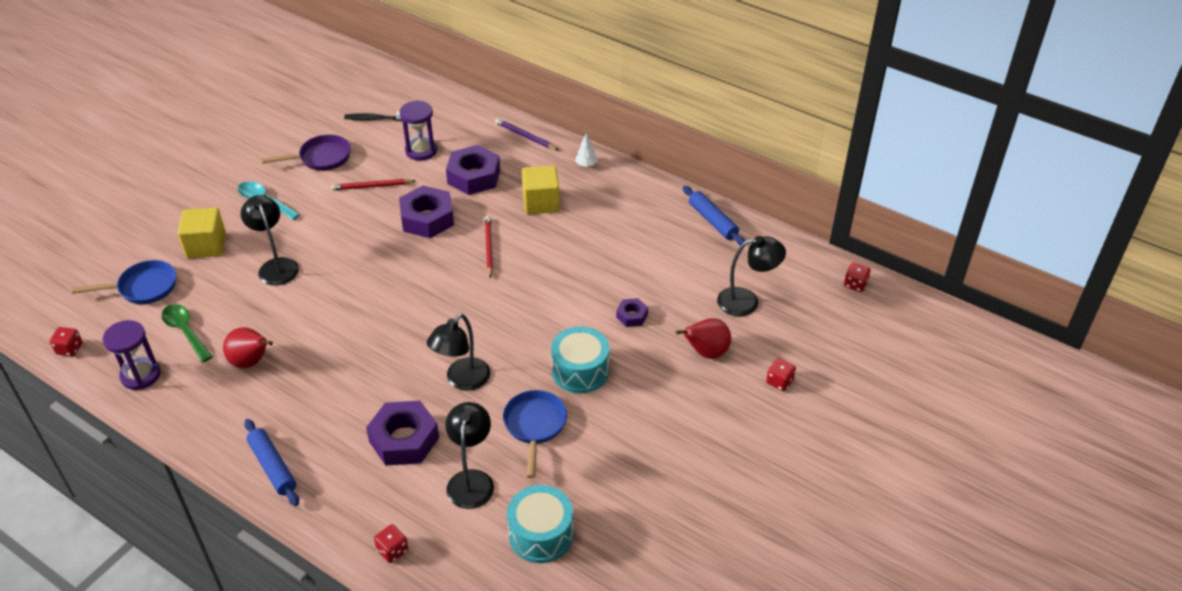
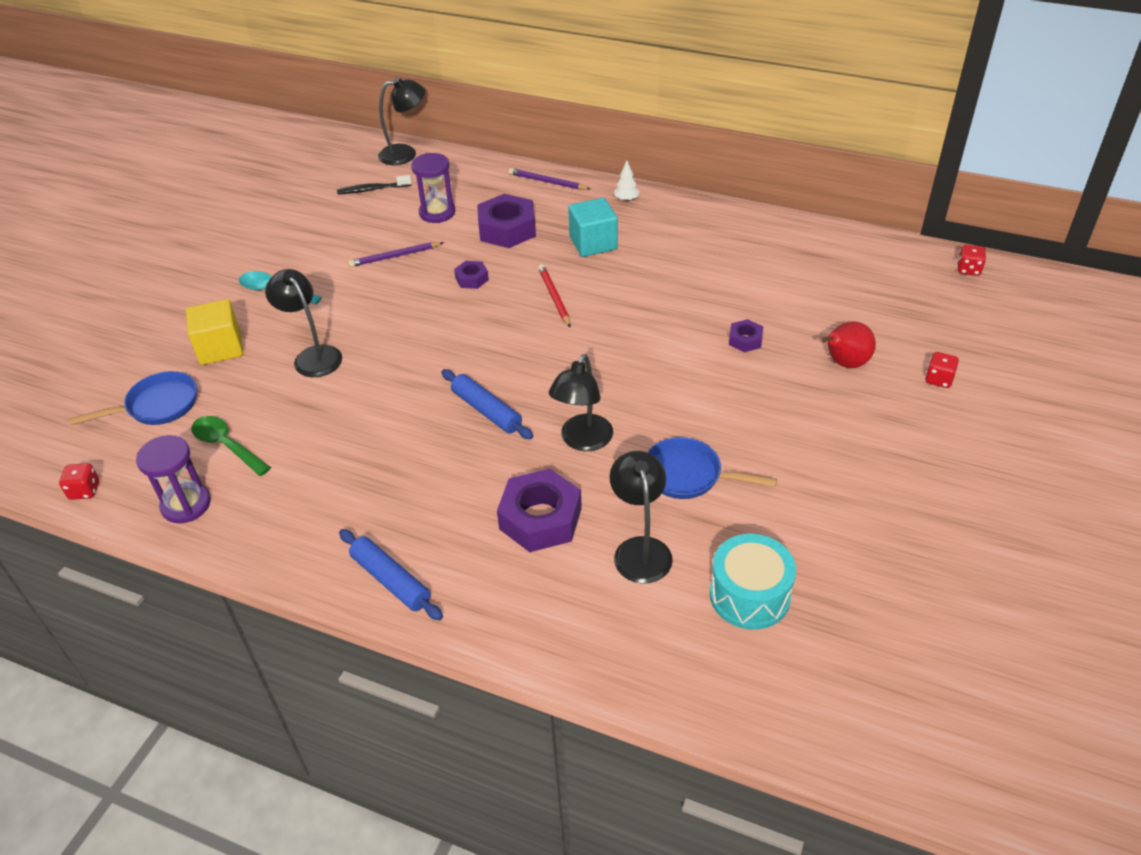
camera: 10 degrees left, 0 degrees up
(251, 362) = (320, 465): red pear -> none
(321, 158) = (325, 237): purple pan -> none
(372, 186) = (395, 256): red pencil -> purple pencil
(392, 550) = (578, 650): red dice -> none
(427, 218) = (472, 279): purple nut -> purple nut, size x0.51
(535, 426) = (688, 475): blue pan -> blue pan turned 60 degrees counterclockwise
(541, 202) = (593, 243): yellow cube -> turquoise cube
(580, 371) = (714, 407): turquoise drum -> none
(713, 221) = (788, 232): blue rolling pin -> blue rolling pin (487, 410)
(747, 301) = (863, 305): black lamp -> black lamp (405, 154)

